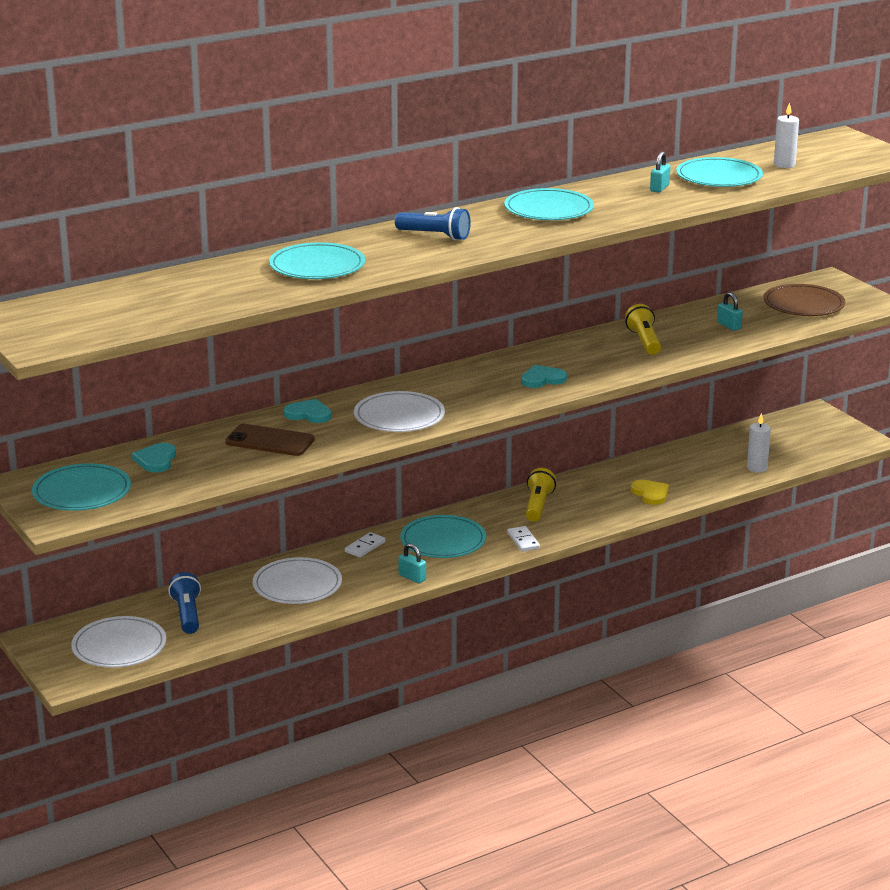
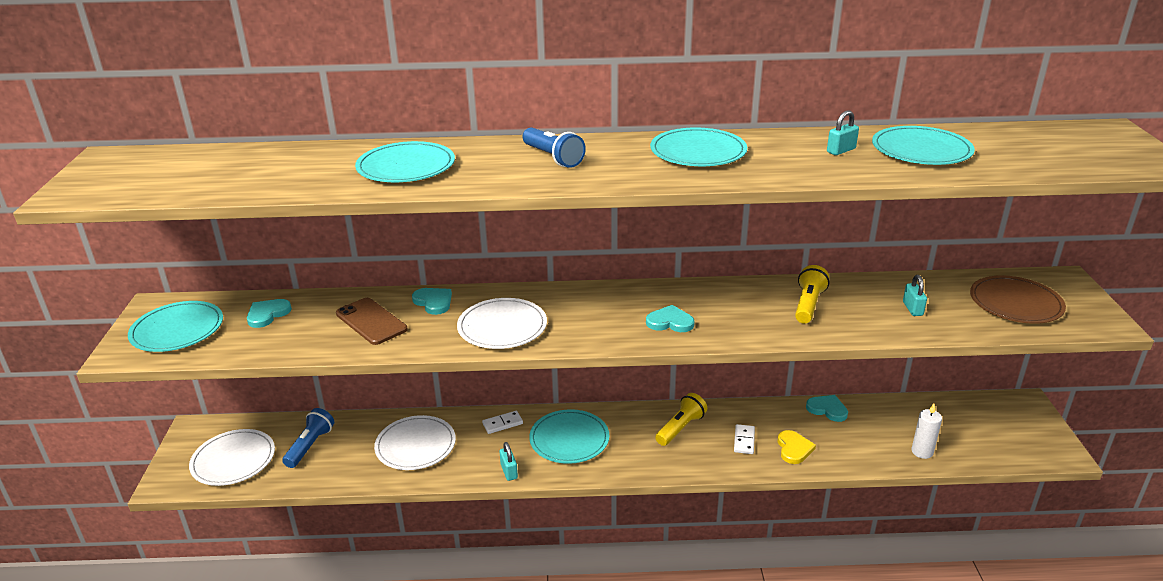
camera: 30 degrees right, 5 degrees up
(523, 541) = (636, 464): white domino -> white domino (744, 440)
(655, 459) = (827, 409): none -> turquoise heart
(784, 165) = (1012, 150): white candle -> none

